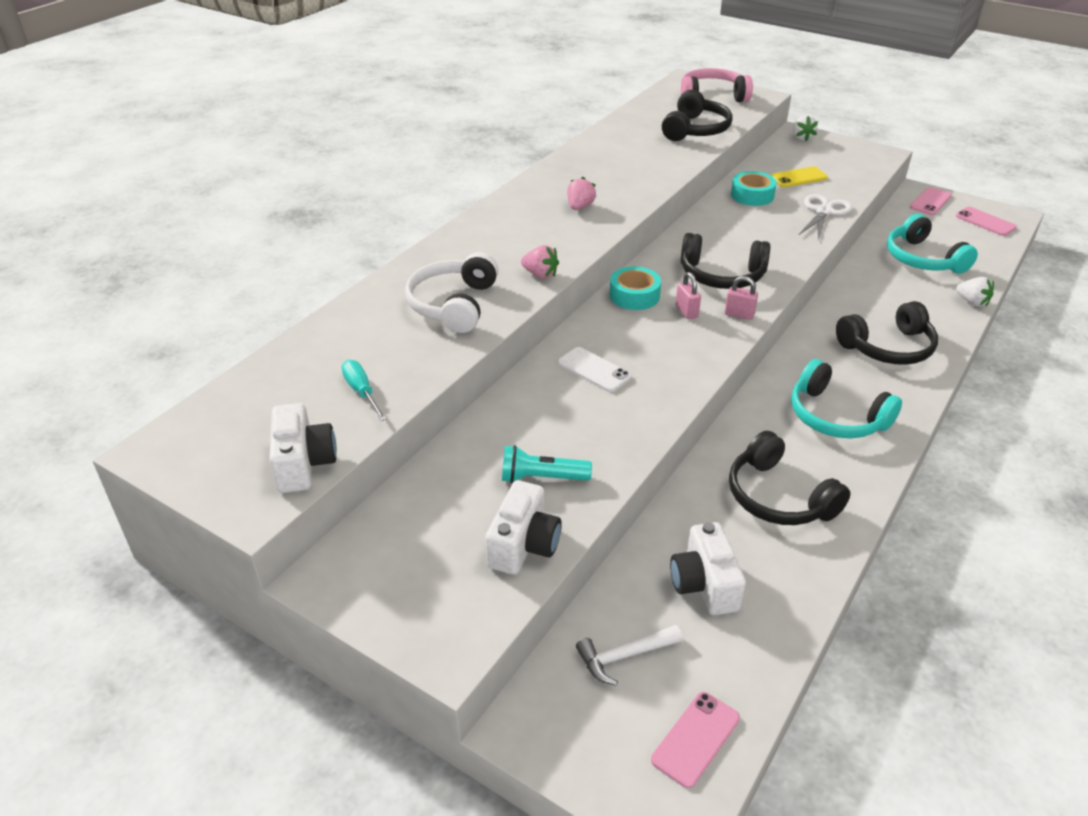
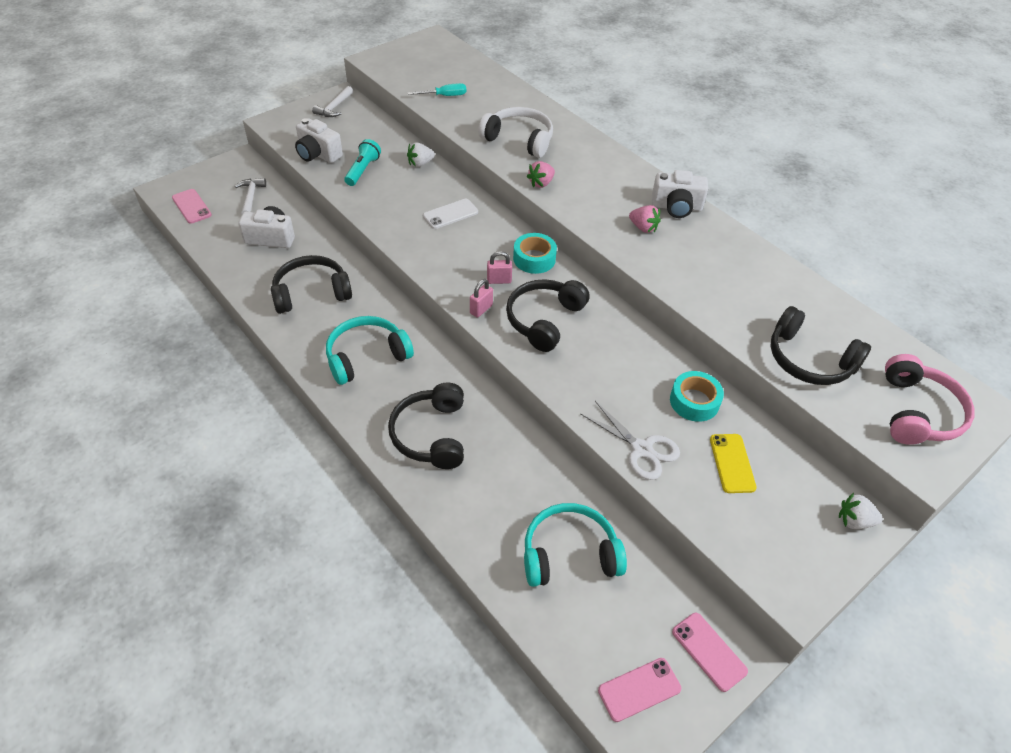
camera: 105 degrees right, 10 degrees up
(304, 464) = (395, 74): white camera -> white camera (676, 207)
(368, 574) = (334, 107): none -> white hammer
(972, 302) = (471, 551): white strawberry -> white strawberry (420, 164)

